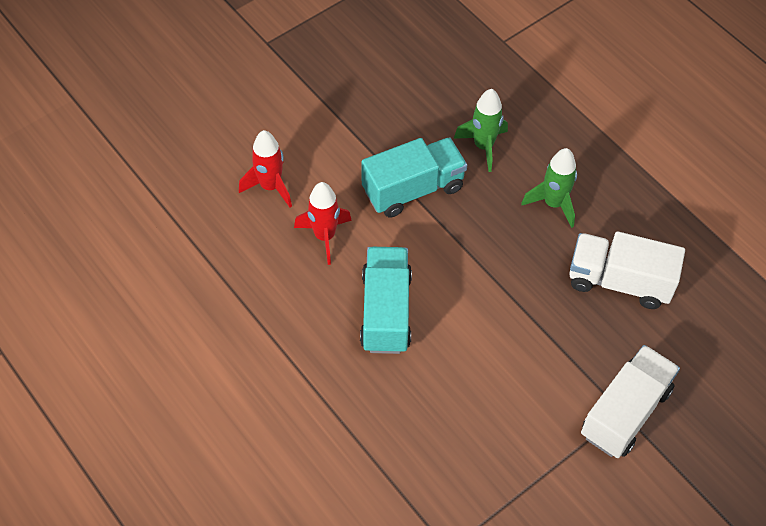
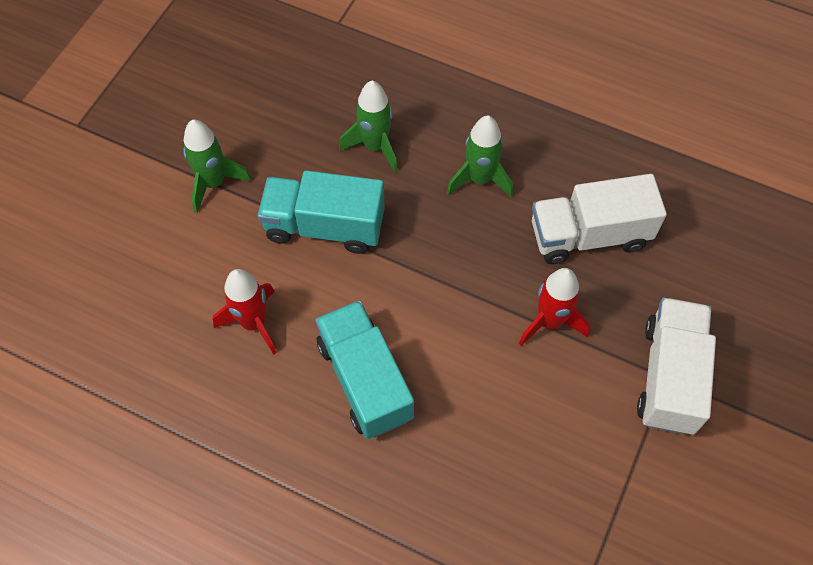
camera: 25 degrees left, 5 degrees up
(270, 187) = (163, 291): red rocket -> red rocket (550, 322)
(346, 124) = (214, 183): none -> green rocket
(413, 189) = (324, 226): turquoise truck -> turquoise truck turned 120 degrees counterclockwise

